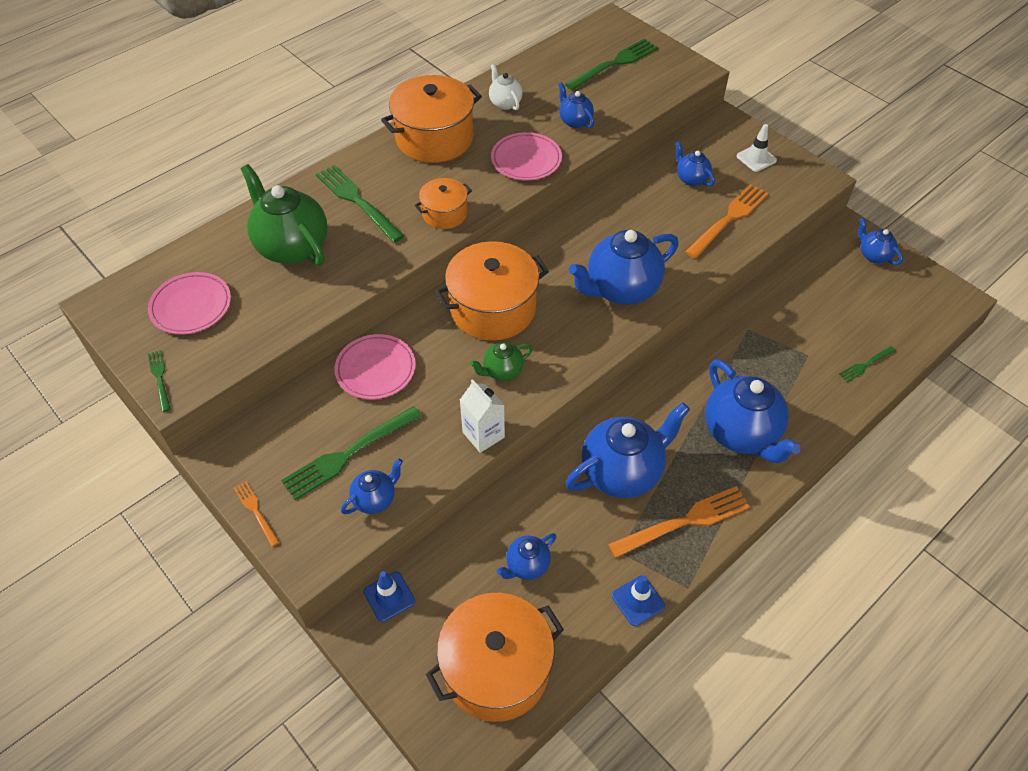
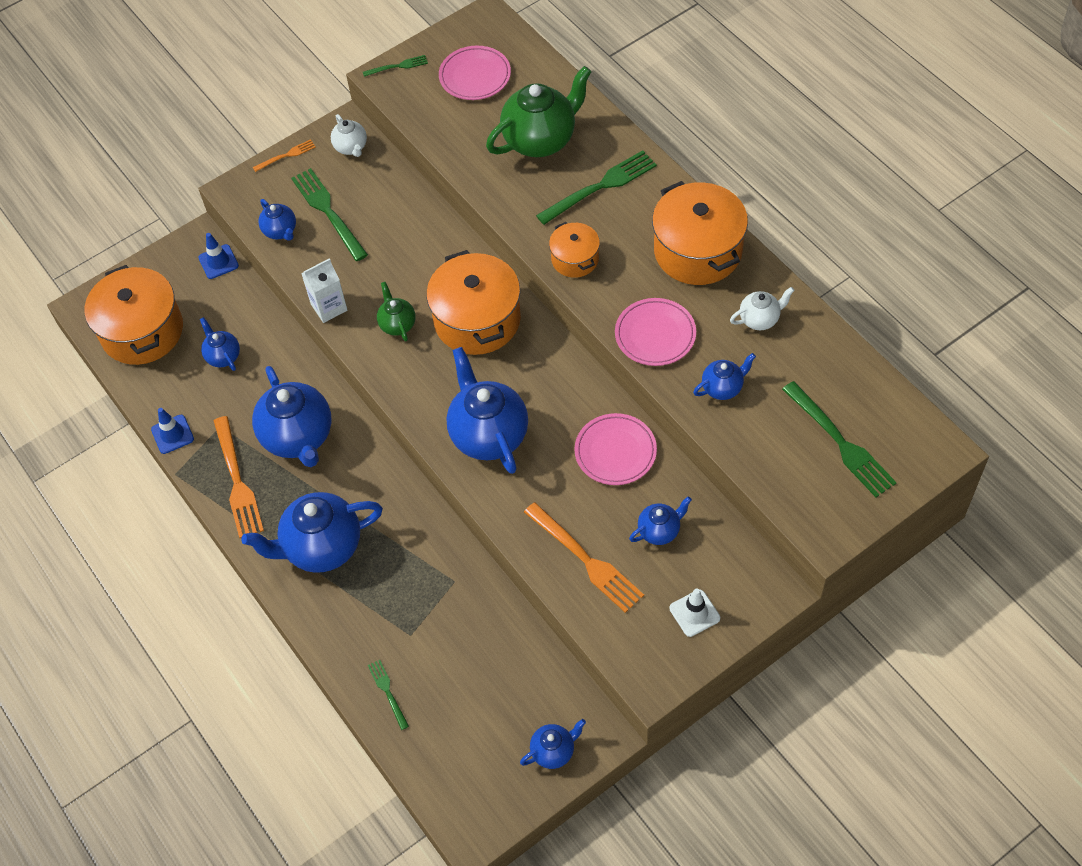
camera: 100 degrees right, 5 degrees up
(252, 444) = (351, 147): none -> white teapot
(375, 369) = (416, 228): pink plate -> pink plate (615, 452)

